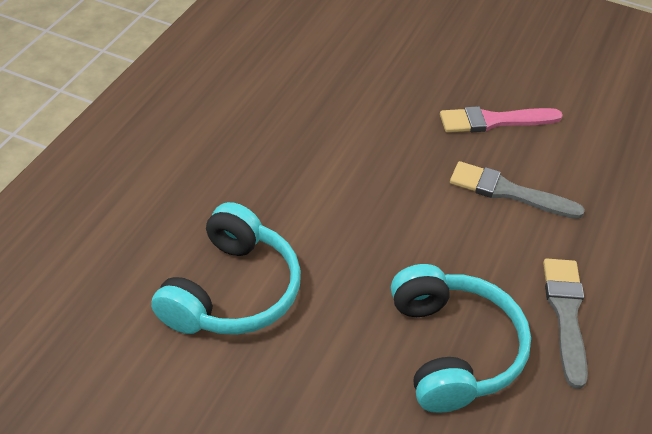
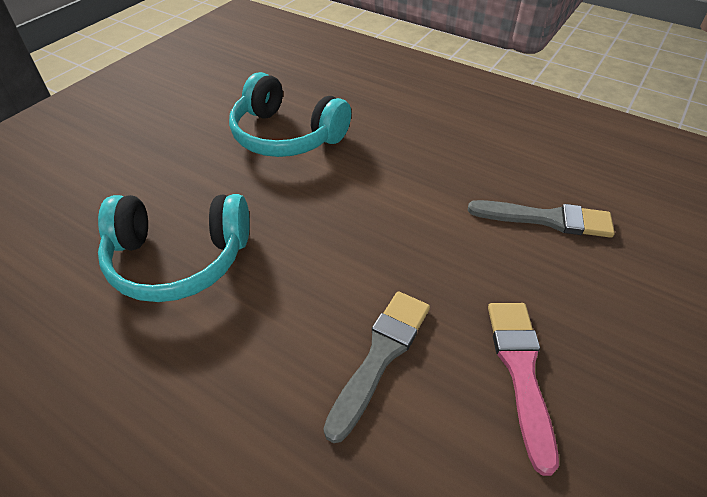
camera: 100 degrees right, 0 degrees up
(566, 315) = (179, 369): grey brush -> grey brush (546, 219)

